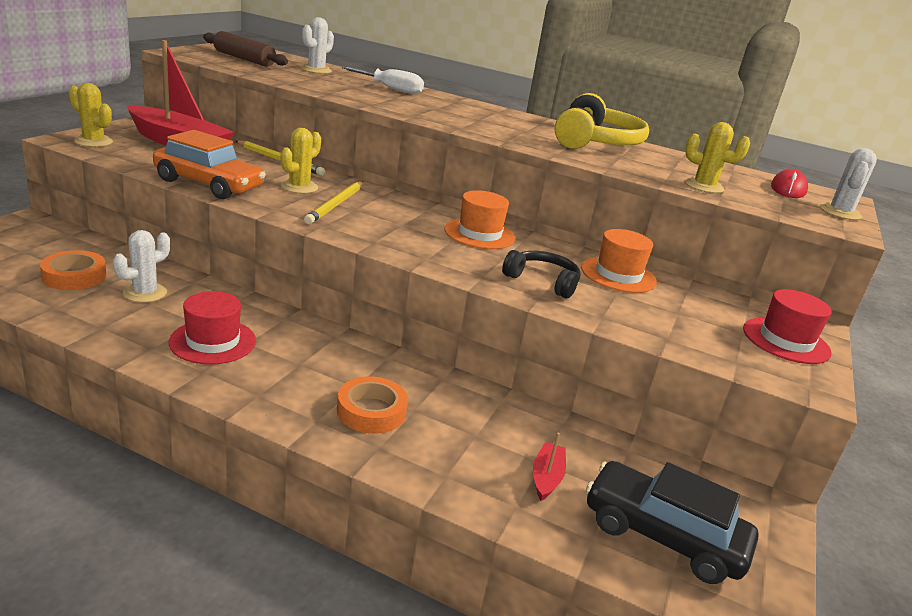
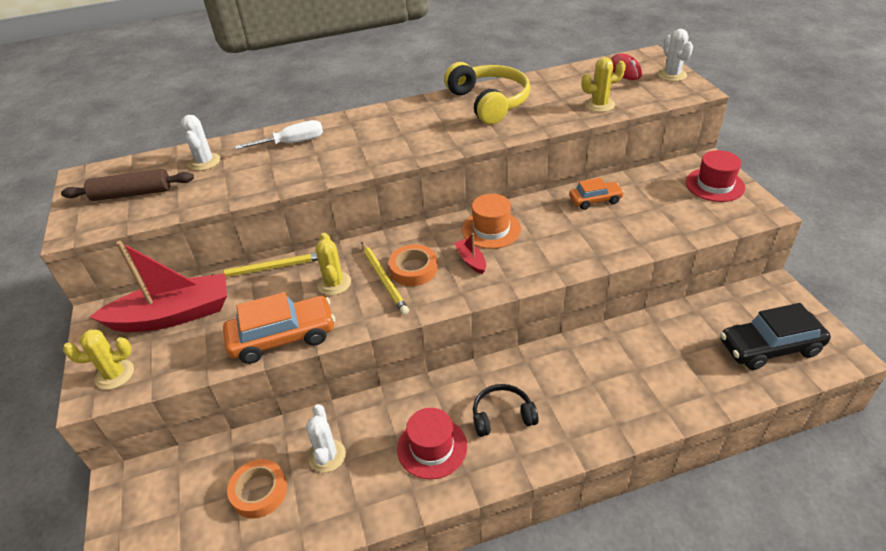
camera: 35 degrees left, 15 degrees up
(371, 411) = (578, 405): orange tape -> orange tape (413, 269)
(542, 281) = (579, 241): black headphones -> black headphones (502, 416)
(546, 477) = (695, 363): red boat -> red boat (471, 260)
(618, 275) = (595, 200): orange hat -> orange car

